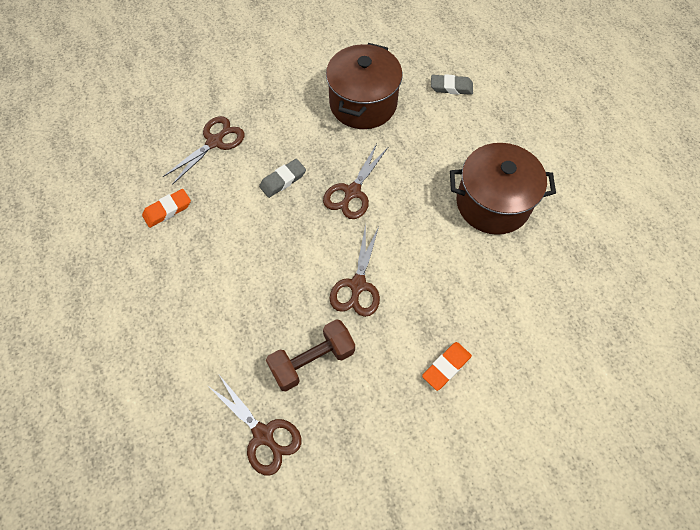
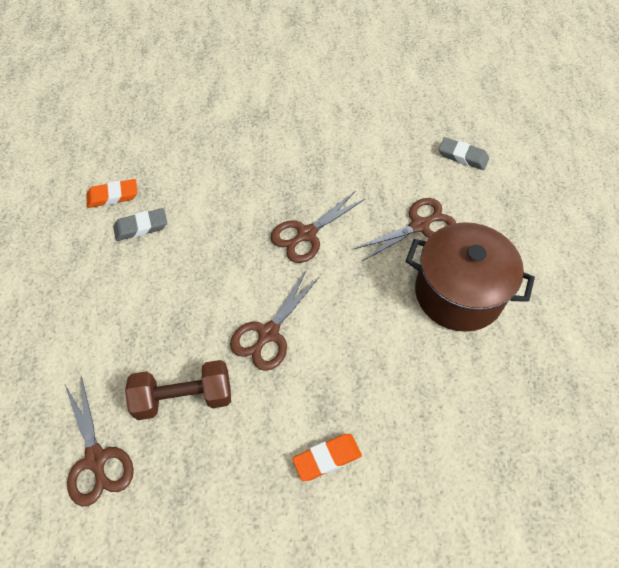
camera: 20 degrees right, 5 degrees down
(214, 142) = (190, 144): brown scissors -> brown scissors (419, 226)
(283, 180) = (240, 201): grey eraser -> grey eraser (141, 227)
(363, 104) = (358, 148): brown pot -> none

